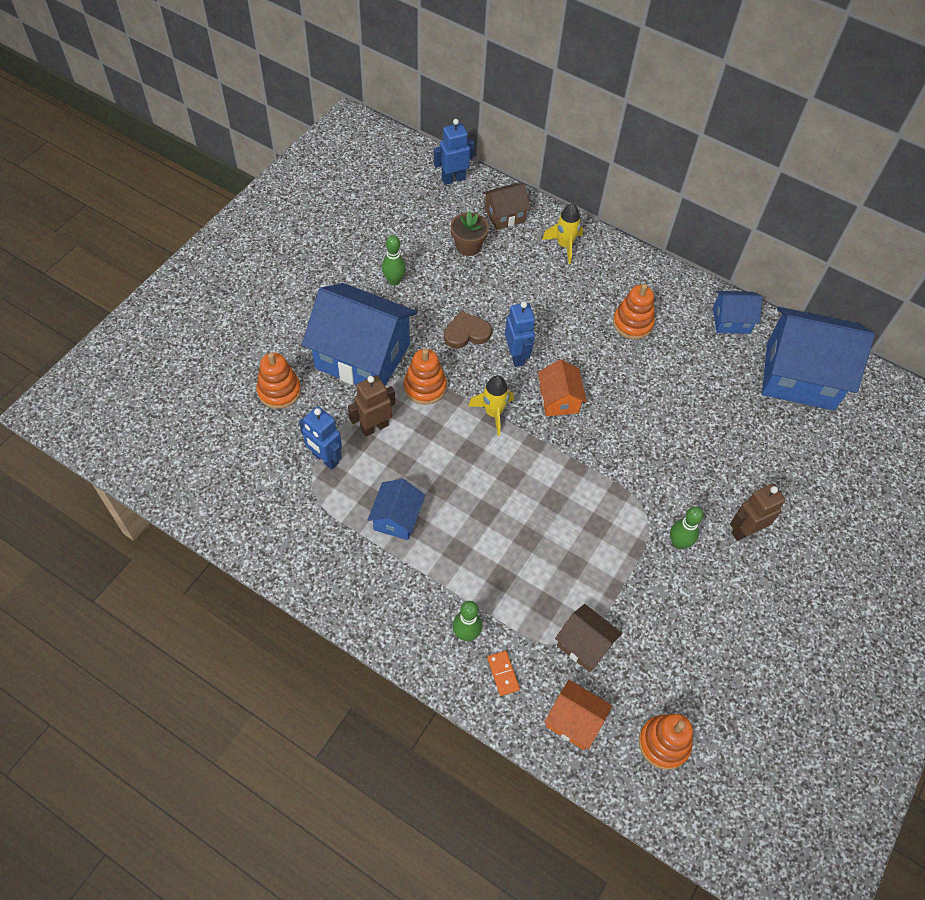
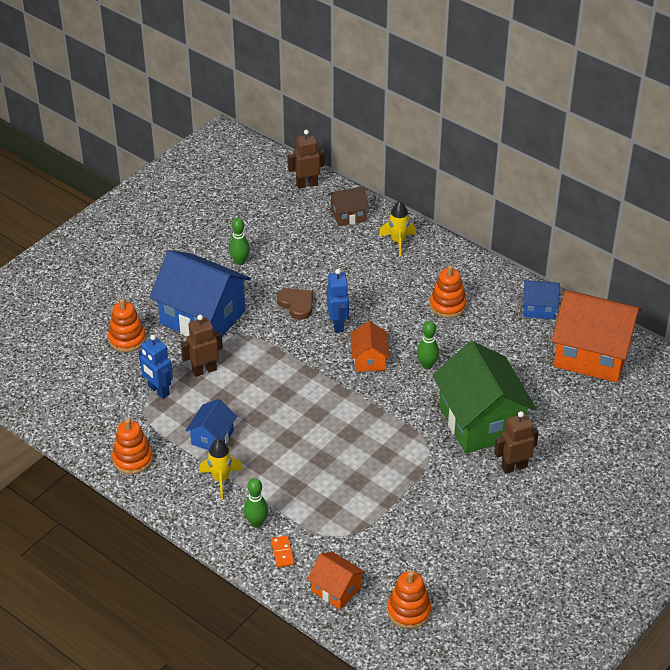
camera: 10 degrees right, 15 degrees down
(425, 387) = (253, 343): orange stacking toy -> orange stacking toy (132, 459)
(453, 179) = (307, 184): blue robot -> brown robot
(466, 333) = (297, 305): brown heart -> brown heart turned 60 degrees clockwise
(468, 246) = (311, 238): brown flower pot -> none
(493, 413) = (309, 366): yellow rocket -> yellow rocket (221, 479)
(584, 644) = (355, 538): brown house -> none
(678, 543) = (453, 472): green bowling pin -> green bowling pin (427, 365)
(696, 472) = (480, 421): none -> green house
(800, 376) = (592, 354): blue house -> orange house

